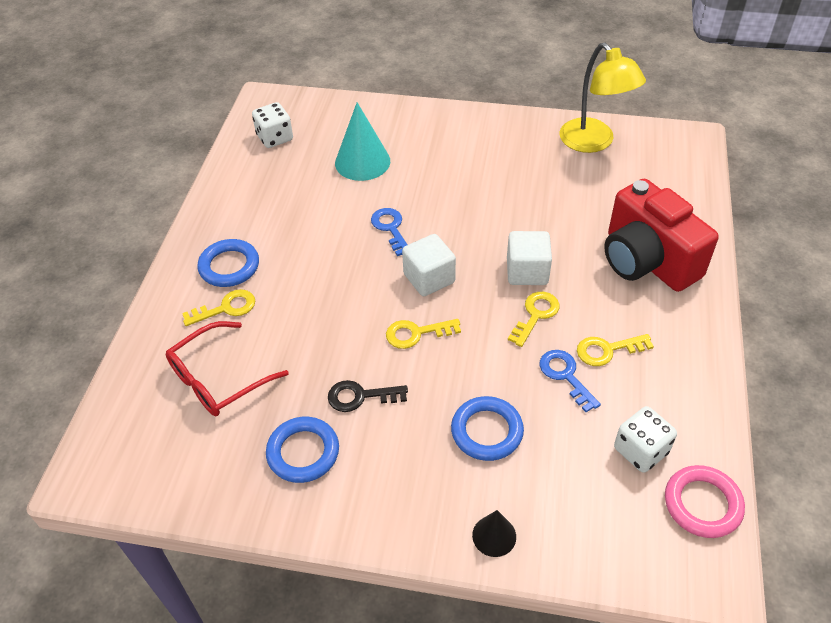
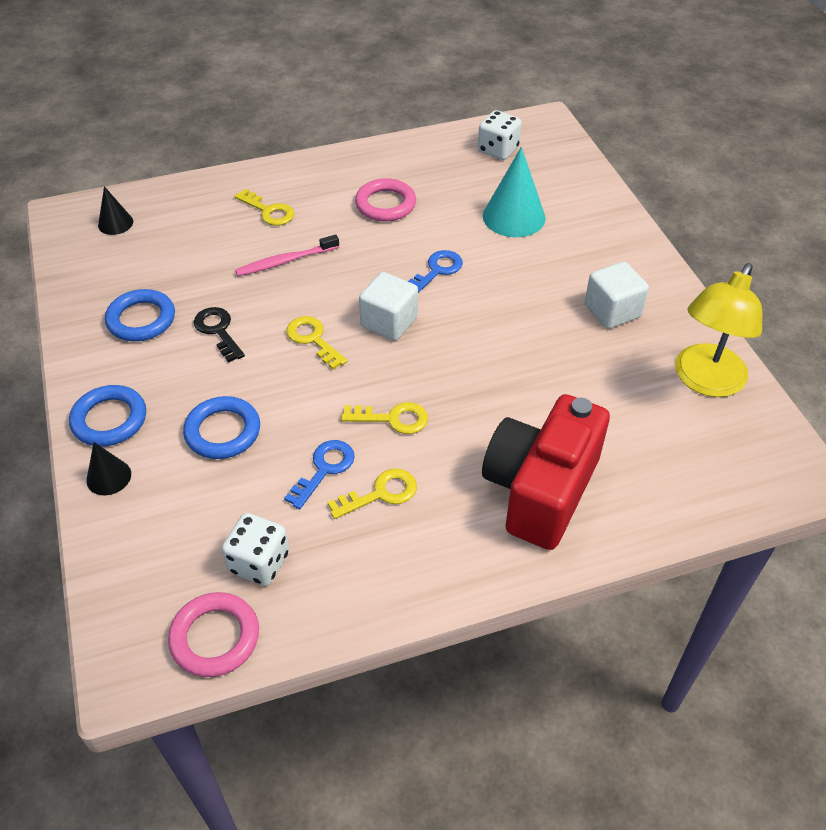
camera: 60 degrees right, 0 degrees up
(140, 435) = (115, 223): none -> black cone
(218, 379) = (191, 240): red glasses -> none
(229, 266) = (316, 192): blue ring -> blue ring (109, 419)
(284, 228) = (385, 204): none -> pink ring
(304, 319) = (285, 261): none -> pink toothbrush
(527, 272) = (449, 391): white cube -> white cube (612, 311)
(607, 350) = (380, 494): yellow key -> yellow key turned 105 degrees clockwise

